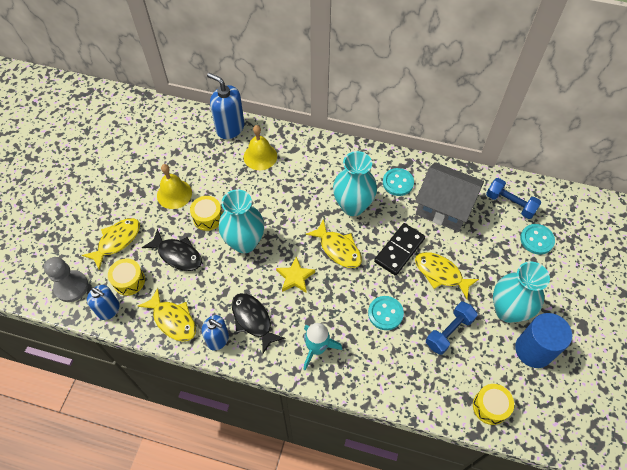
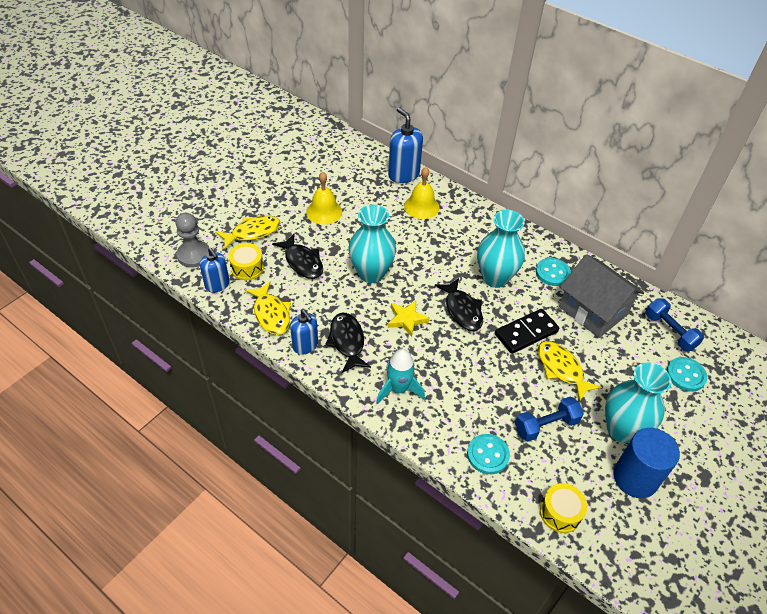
camera: 20 degrees right, 10 degrees down
(208, 217) = (346, 241): yellow drum -> none
(338, 249) = (462, 310): yellow fish -> black fish
(385, 313) = (484, 384): turquoise button -> turquoise button (487, 455)

